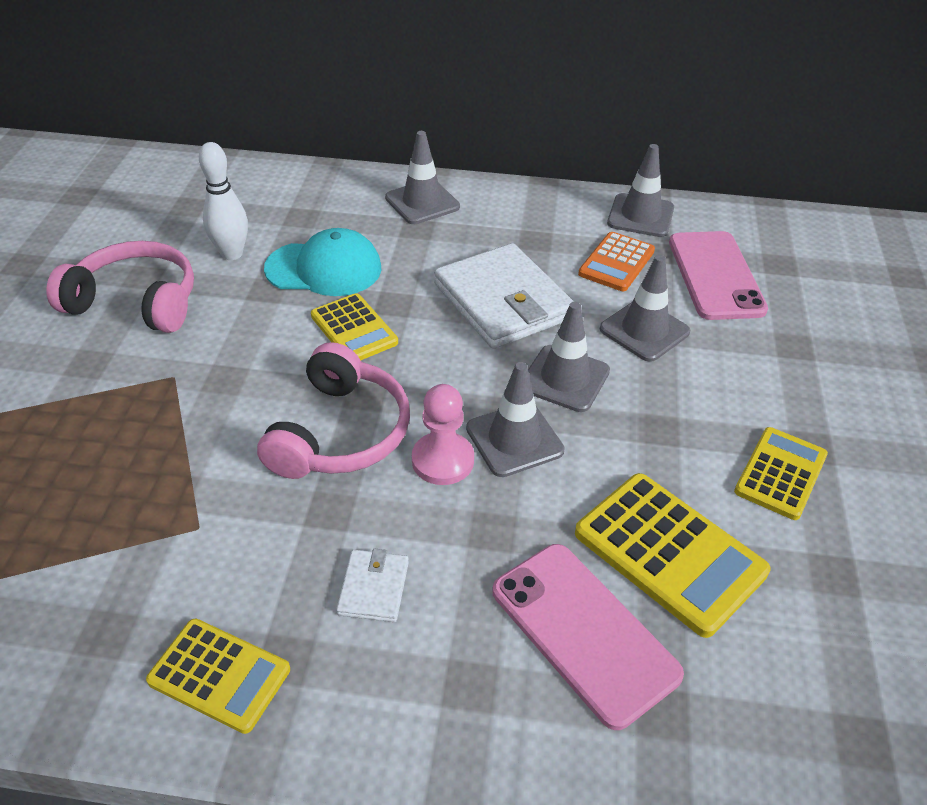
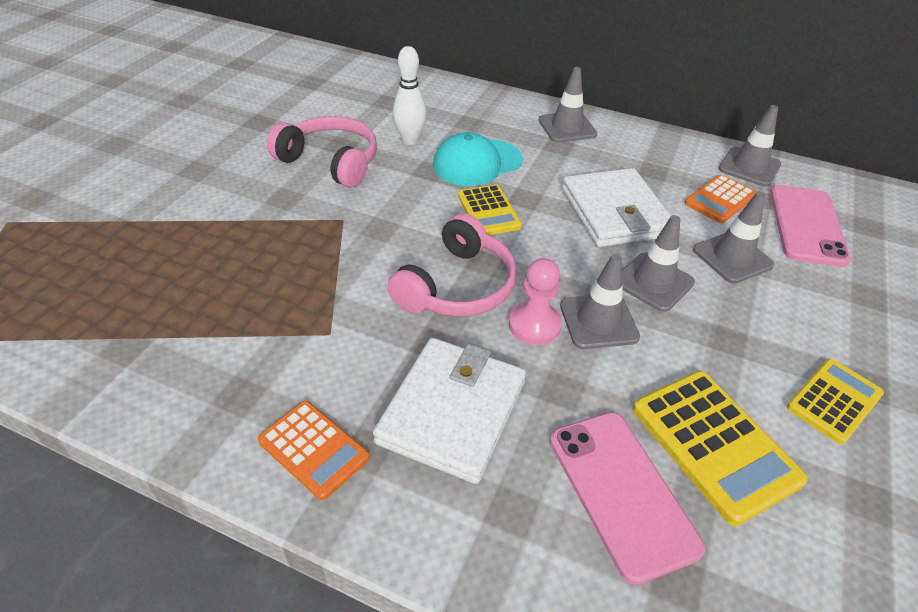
camera: 15 degrees right, 0 degrees up
(219, 675) = (313, 449): yellow calculator -> orange calculator
(324, 269) = (477, 163): turquoise cap -> turquoise cap turned 135 degrees clockwise
(373, 588) = (452, 412): white wallet -> white wallet, size x2.20

